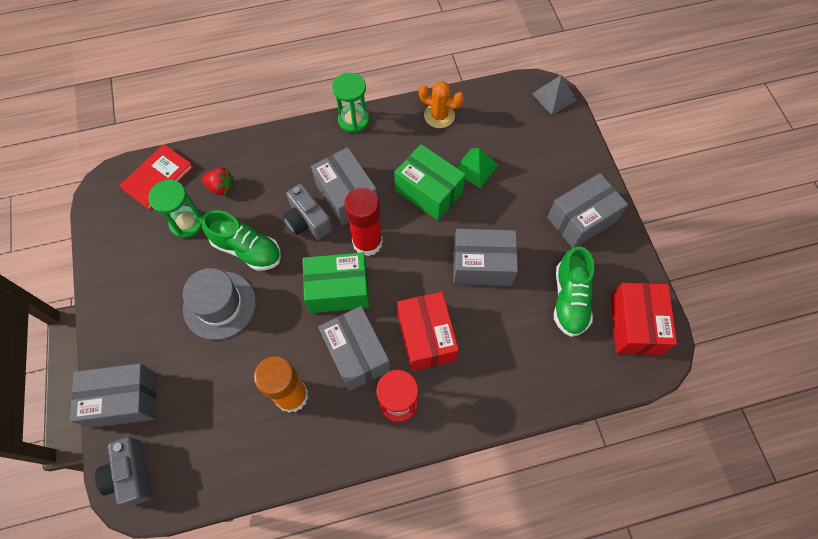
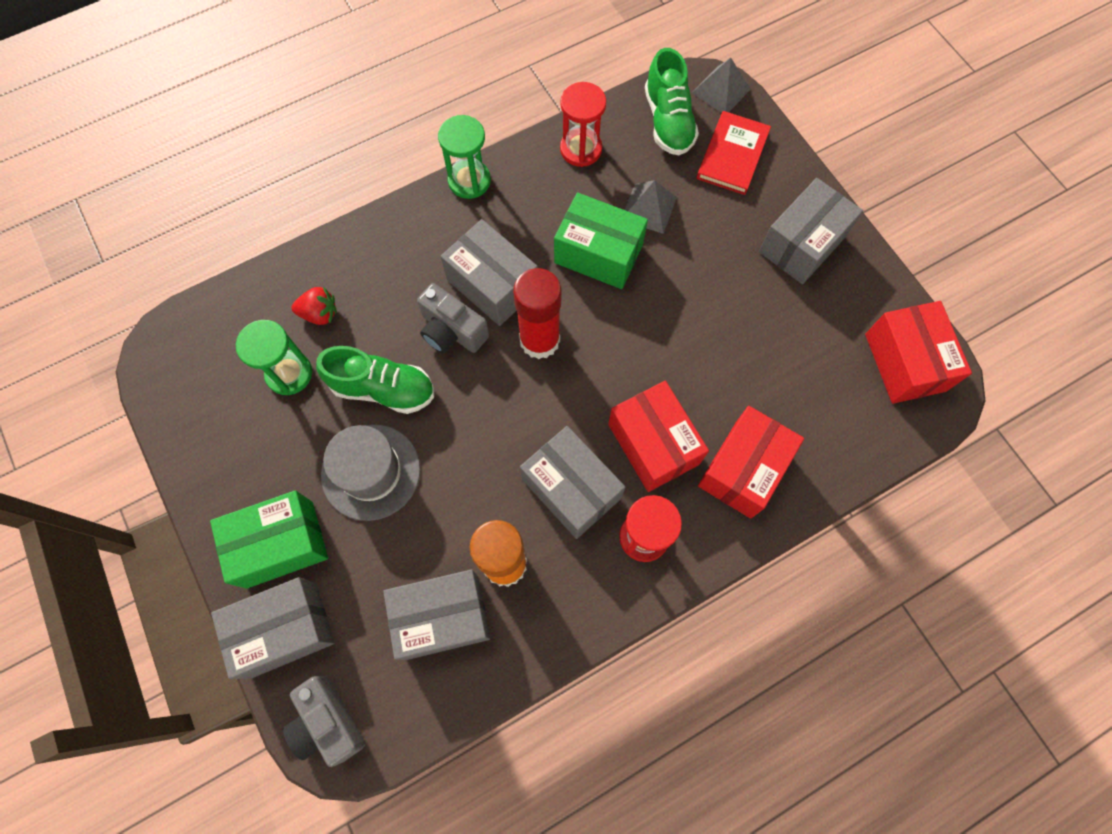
camera: 15 degrees left, 5 degrees up
(158, 178) = (228, 322): red book -> red book (732, 155)
(338, 290) = (521, 412): green box -> green box (280, 544)
(439, 115) = (581, 149): orange cactus -> red hourglass
(475, 168) = (648, 208): green pyramid -> grey pyramid
(482, 265) = (695, 333): grey box -> grey box (442, 617)
(487, 373) = (743, 469): none -> red box
(570, 299) = (817, 350): green shoe -> green shoe (668, 121)

